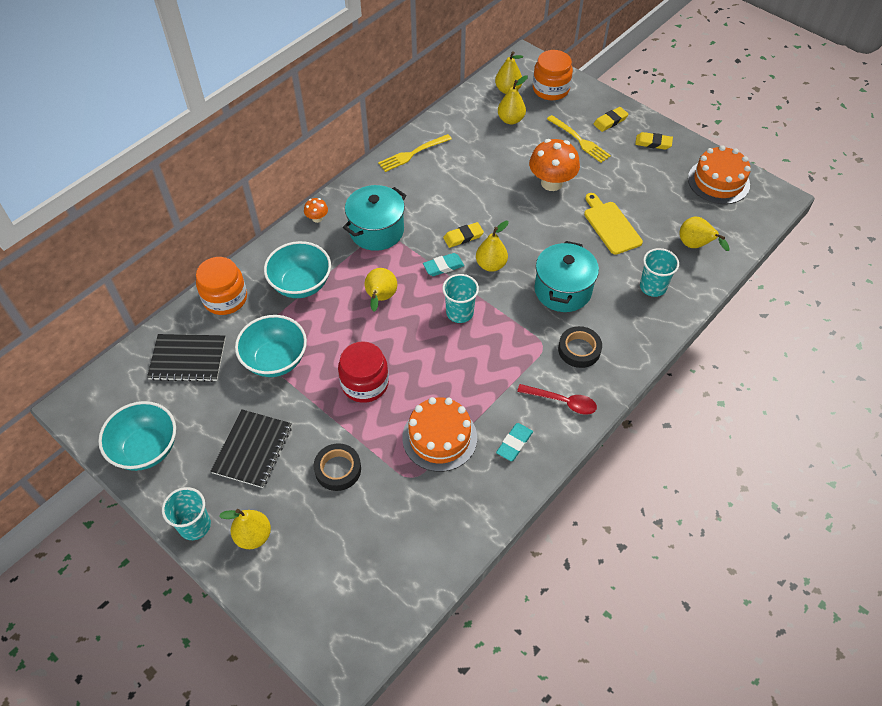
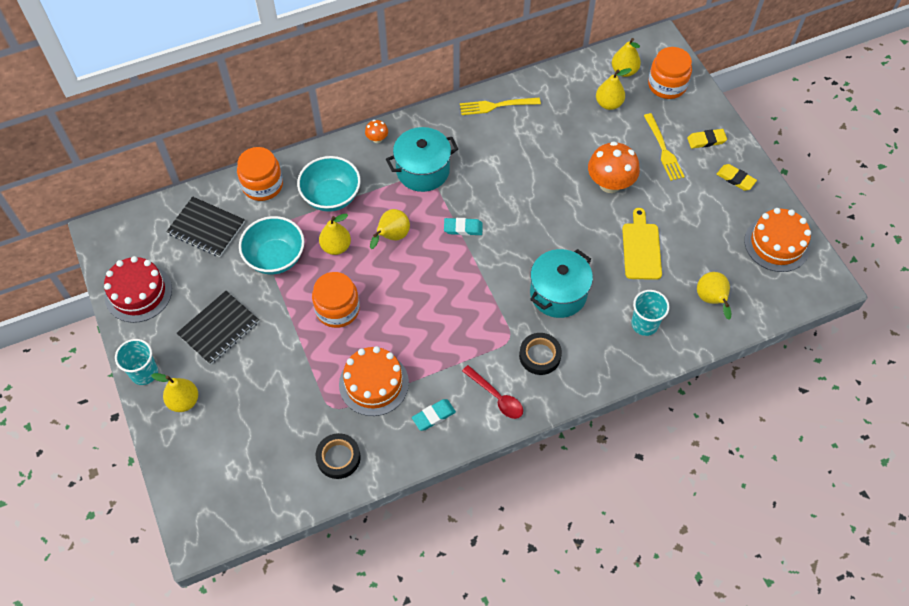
camera: 25 degrees right, 5 degrees up
(146, 449) = (138, 293): turquoise bowl -> red cake
(338, 469) = (277, 375): black tape -> black tape (338, 458)
(365, 383) = (337, 309): red jar -> orange jar
(459, 313) = (453, 278): turquoise cup -> none
(463, 237) = (497, 206): yellow eraser -> none
(491, 265) = (506, 243): yellow pear -> yellow pear (336, 247)

